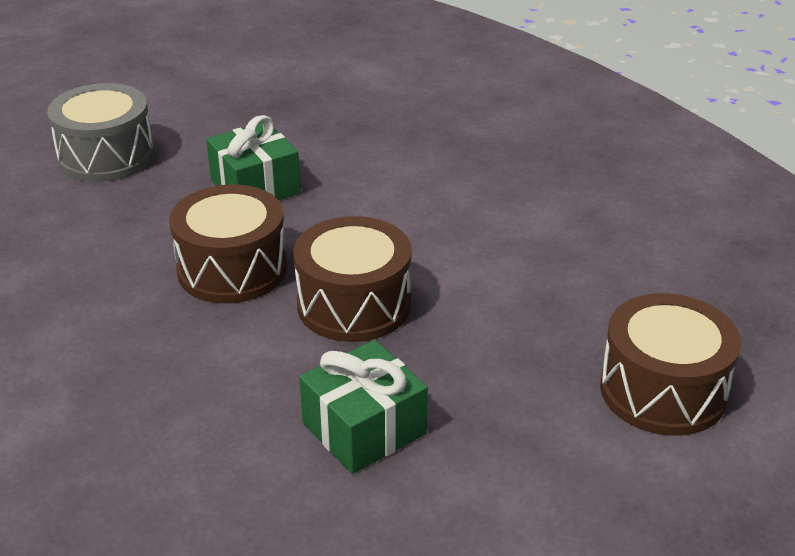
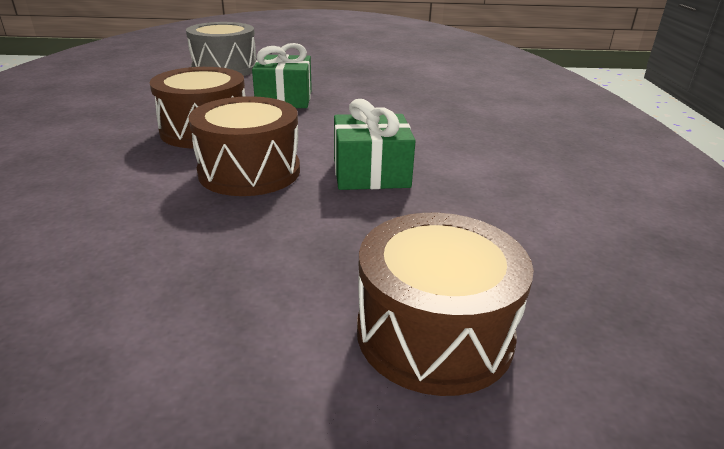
camera: 30 degrees right, 5 degrees down
(364, 428) = (130, 249): green gift -> green gift (371, 173)

